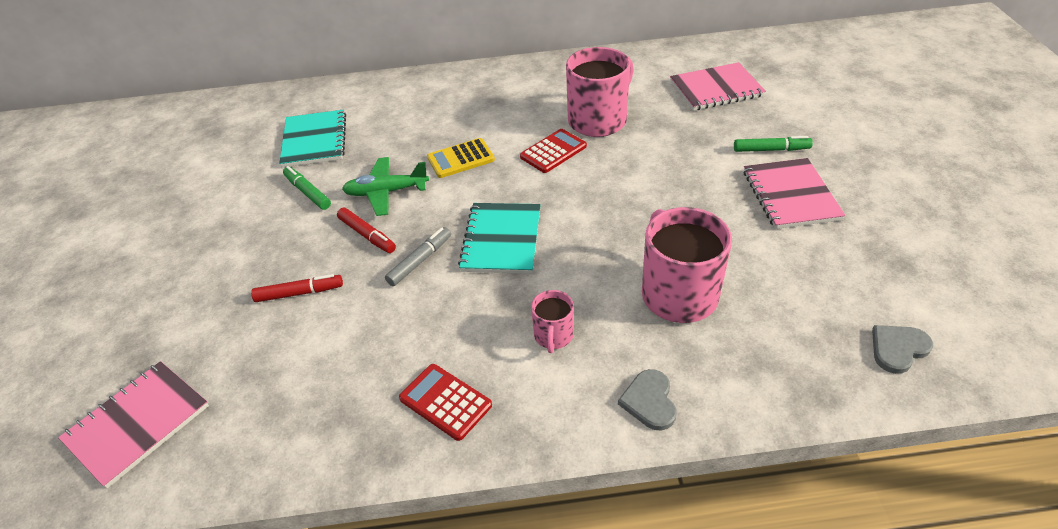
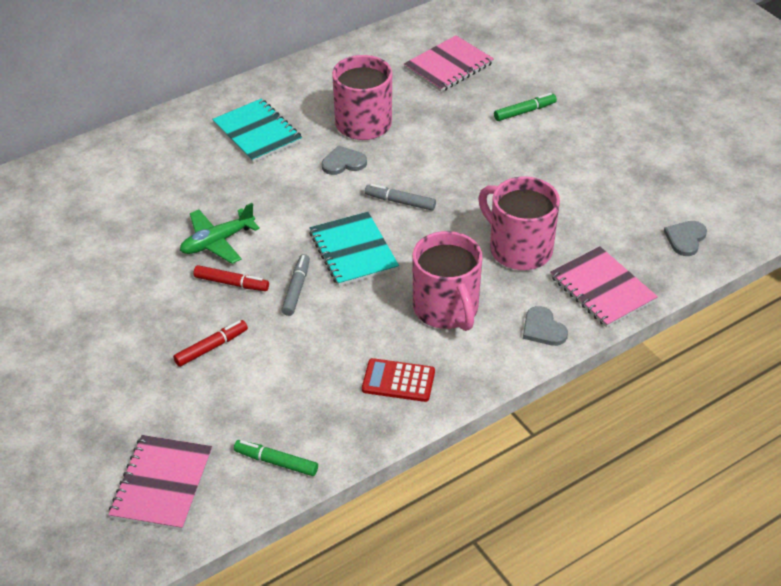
camera: 30 degrees left, 0 degrees up
(308, 192) = (141, 264): green marker -> green marker (276, 462)
(314, 140) = (102, 214): turquoise notebook -> turquoise notebook (257, 132)
(461, 159) = (263, 192): yellow calculator -> none
(553, 151) = (343, 162): red calculator -> grey heart
(553, 336) = (446, 309): pink mug -> pink mug, size x1.98
(582, 204) = (400, 202): none -> grey marker
(790, 195) = (559, 147): pink notebook -> pink notebook (602, 289)

